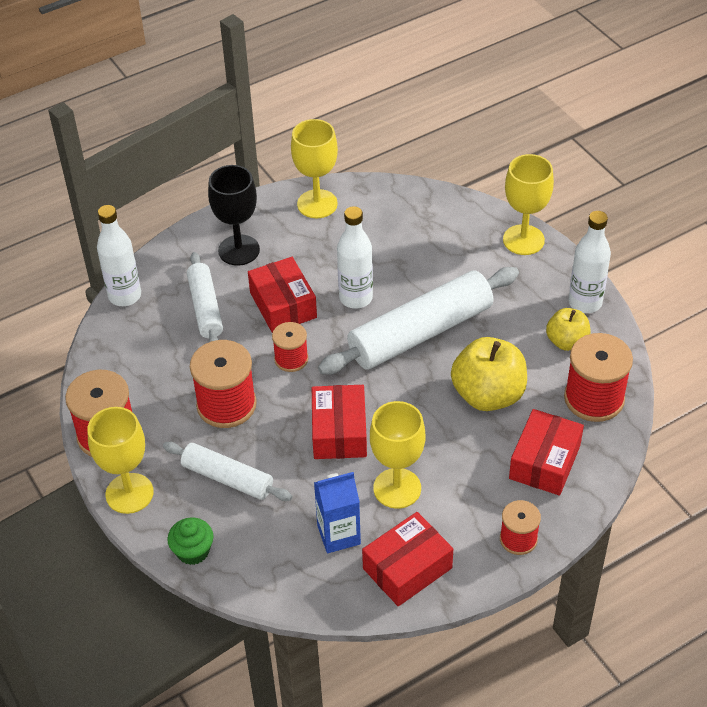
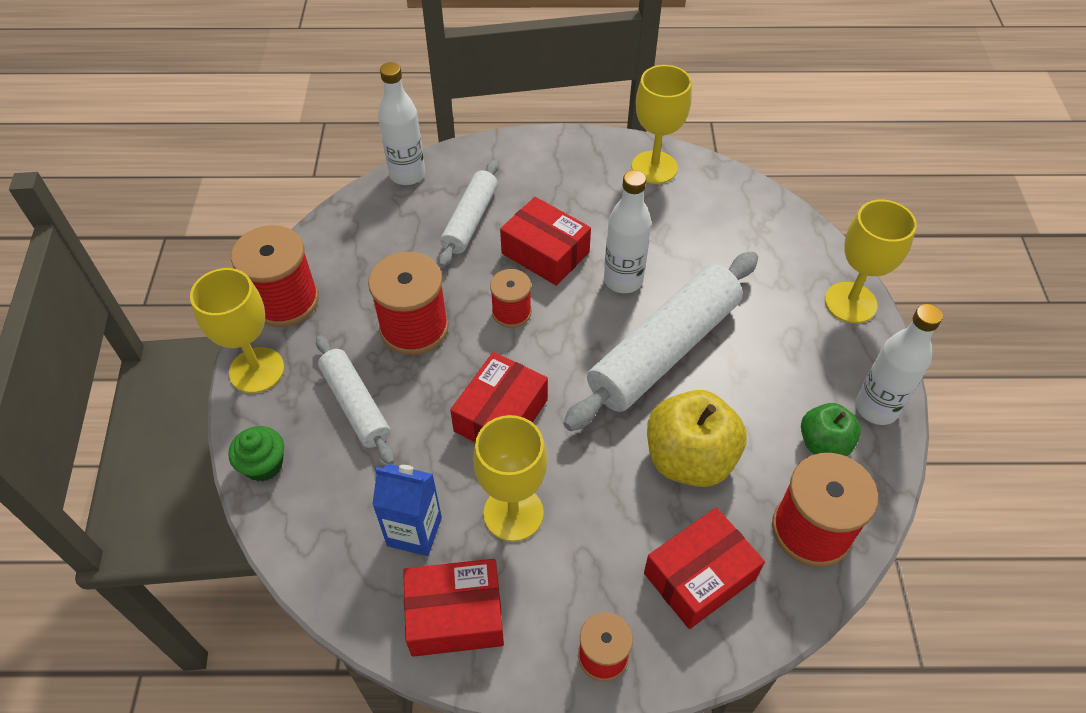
camera: 30 degrees right, 5 degrees up
(239, 250) = (544, 179): black goblet -> none
(283, 305) = (545, 253): red box -> red box turned 60 degrees counterclockwise
(420, 333) = (664, 350): white rolling pin -> white rolling pin turned 45 degrees counterclockwise
(567, 341) = (824, 443): yellow apple -> green apple

